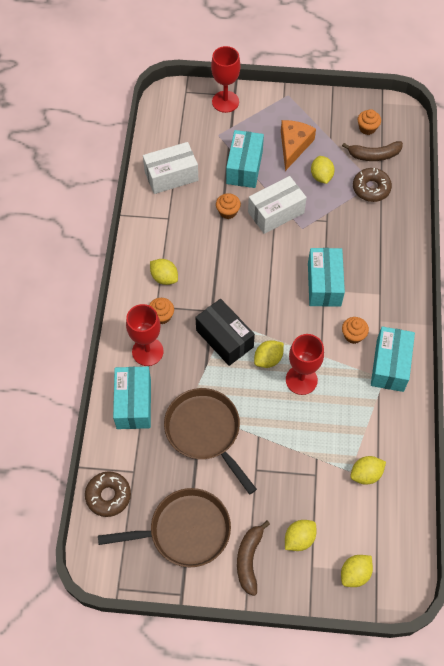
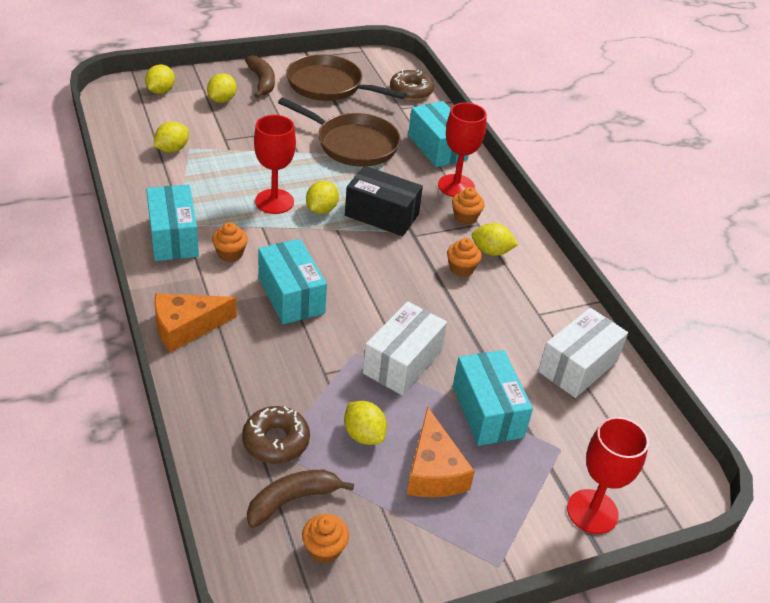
camera: 150 degrees right, 20 degrees down
(185, 531) = (329, 86): brown pan -> brown pan turned 60 degrees clockwise
(228, 212) = (468, 344): orange cupcake -> orange cupcake (461, 268)
(401, 280) = (186, 327): none -> orange cheese

